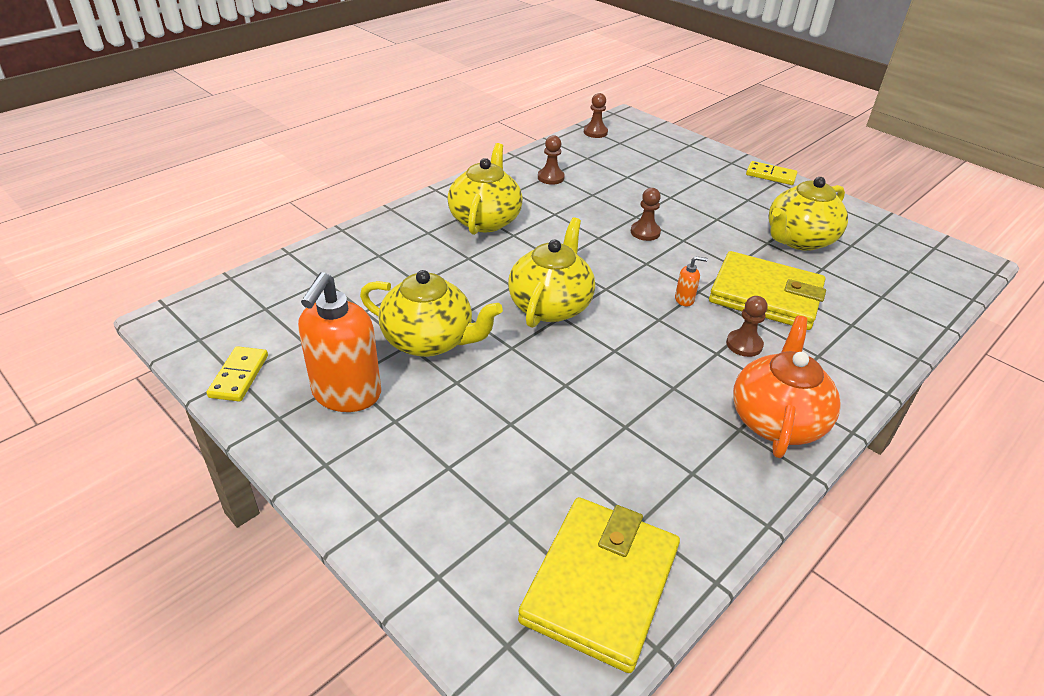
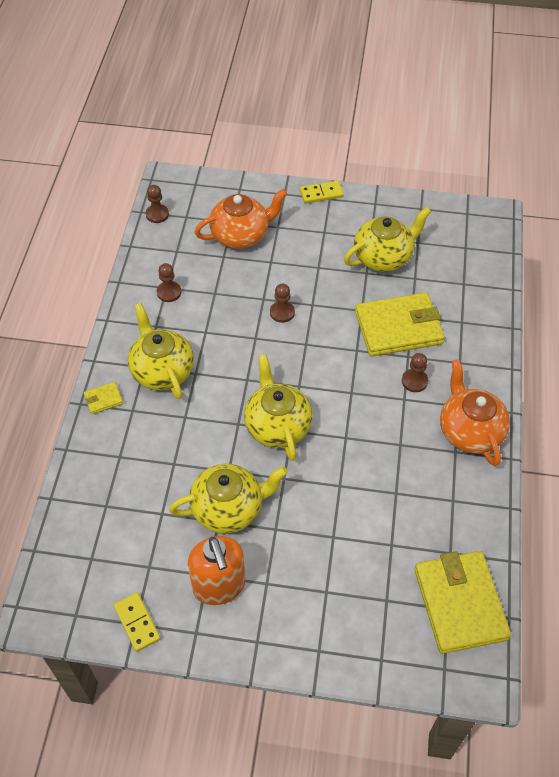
camera: 35 degrees left, 15 degrees up
(412, 214) = (103, 399): none -> yellow wallet
(659, 170) = (241, 235): none -> orange teapot
(684, 300) = (354, 364): orange soap dispenser -> none
(798, 240) = (383, 257): yellow teapot -> yellow teapot turned 135 degrees counterclockwise

